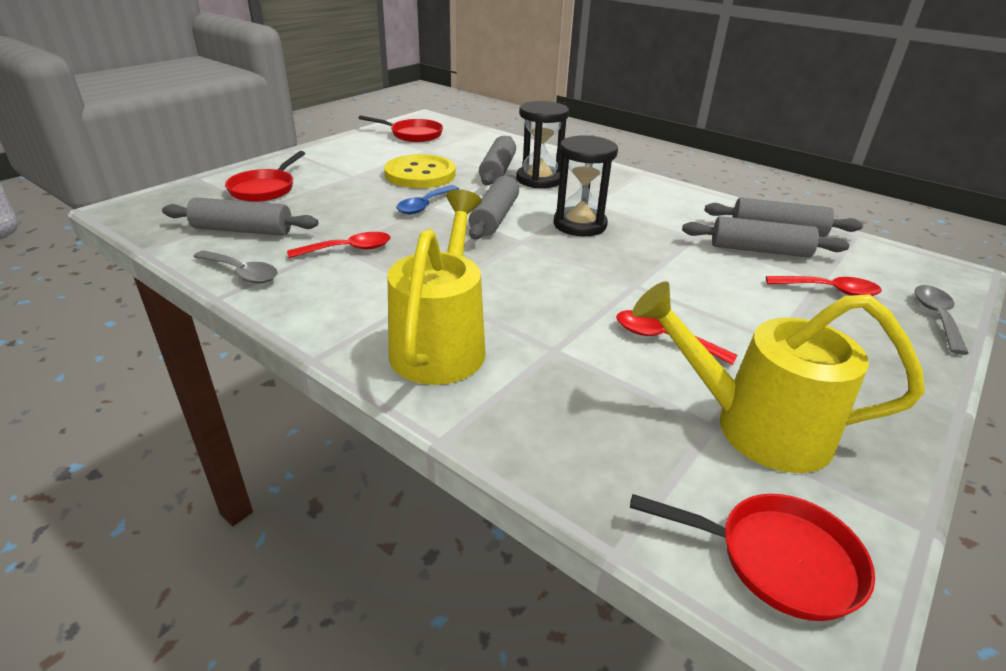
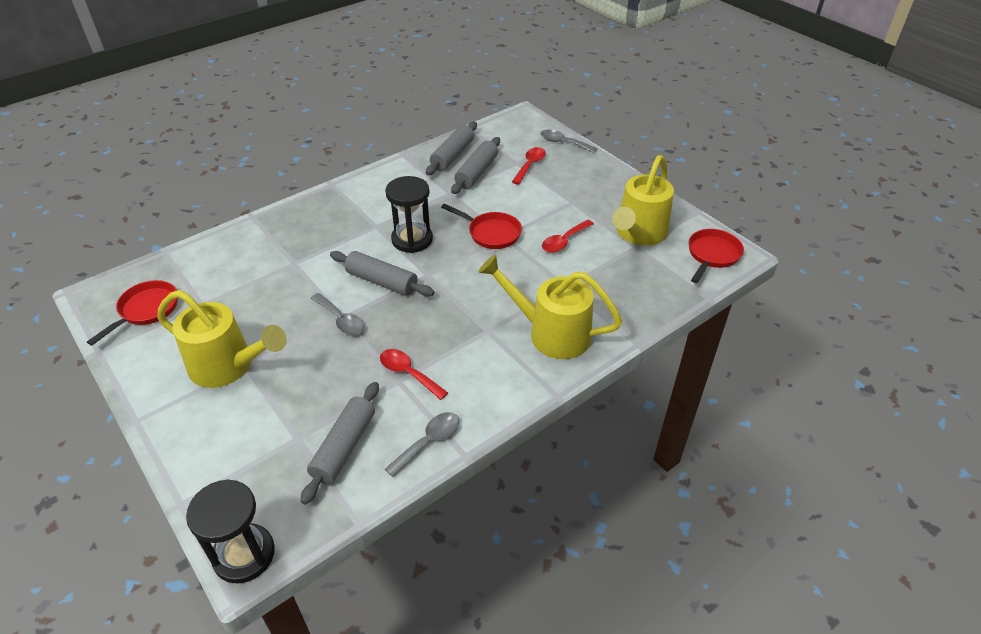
camera: 75 degrees left, 10 degrees up
(265, 189) = (247, 436): red pan -> red pan (491, 233)
(349, 249) = (408, 373): red spoon -> red spoon turned 45 degrees counterclockwise
(350, 170) = (229, 366): none -> yellow watering can
(420, 174) = (266, 316): yellow button -> none
(424, 205) = (341, 320): blue spoon -> grey spoon
(497, 170) = (284, 264): grey rolling pin -> none
(539, 179) = (317, 243): black hourglass -> black hourglass (244, 555)

